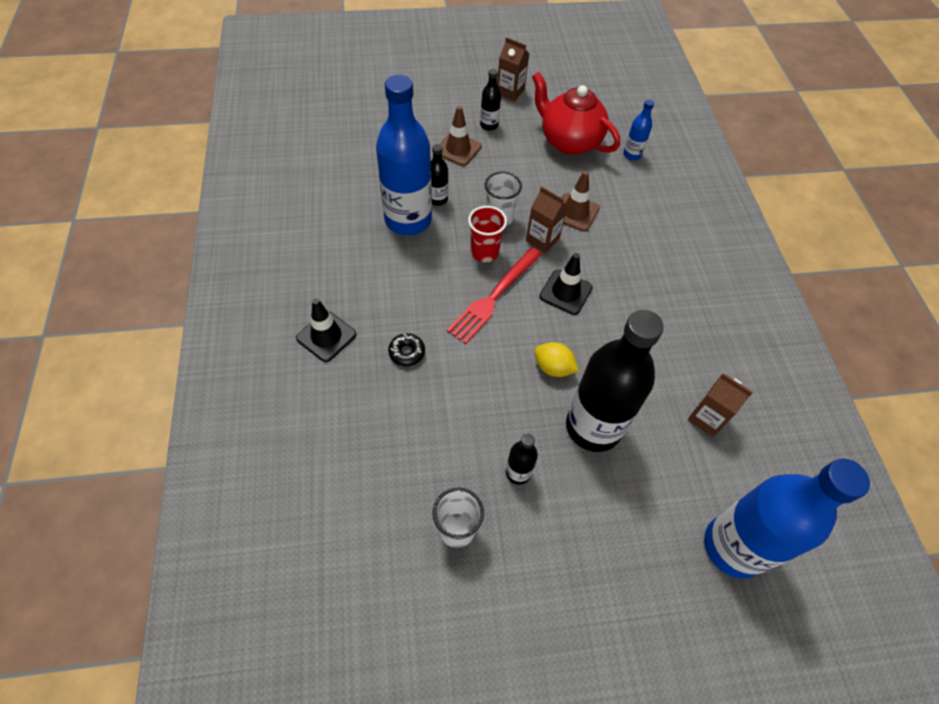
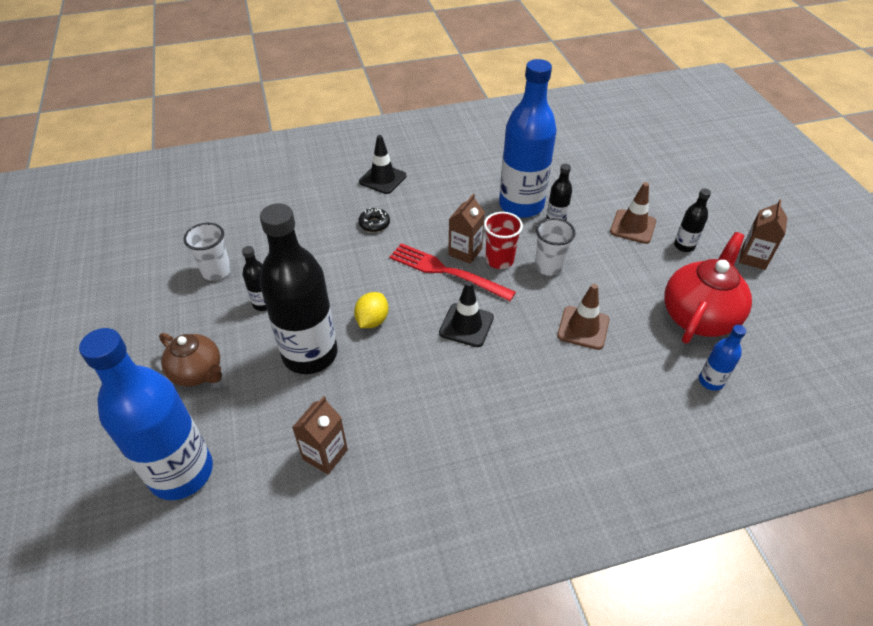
camera: 85 degrees right, 10 degrees down
(542, 239) = (532, 302): brown carton -> brown carton (465, 252)
(613, 540) = (198, 372): none -> brown teapot

